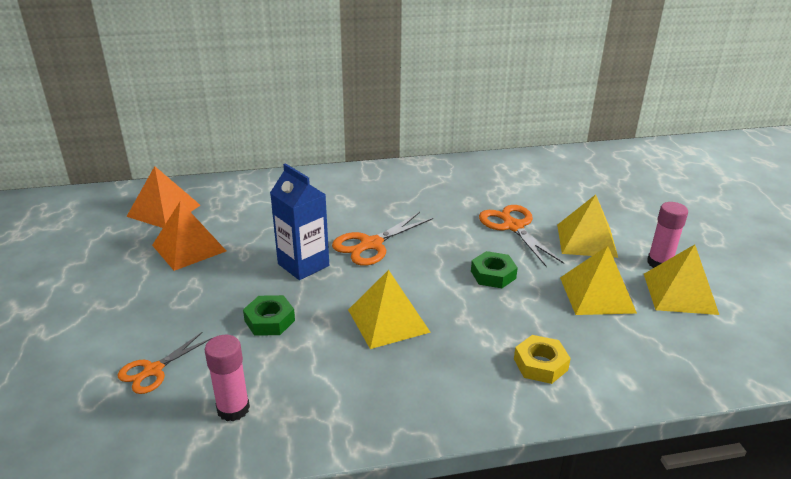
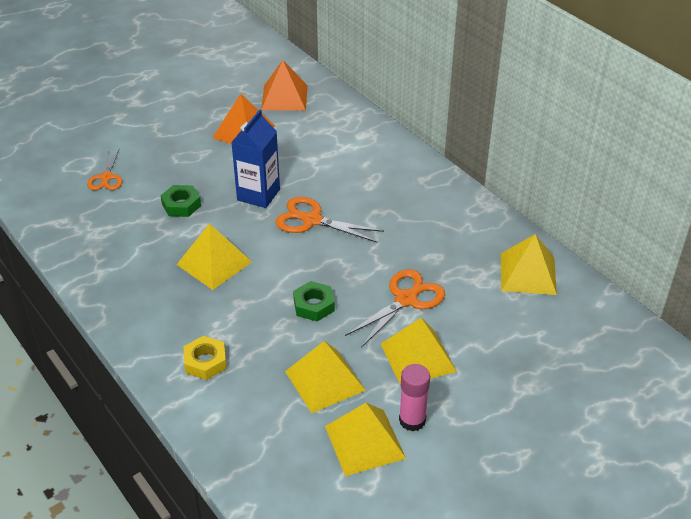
camera: 65 degrees right, 10 degrees up
(153, 370) = (106, 177): orange scissors -> orange scissors turned 105 degrees counterclockwise
(233, 409) = (88, 225): pink glue stick -> none
(515, 170) = (528, 273): none -> yellow pyramid

